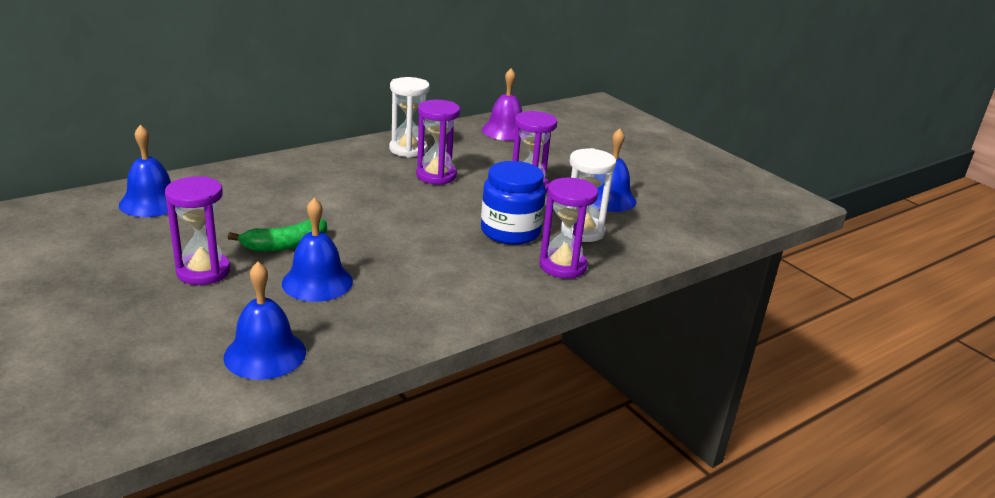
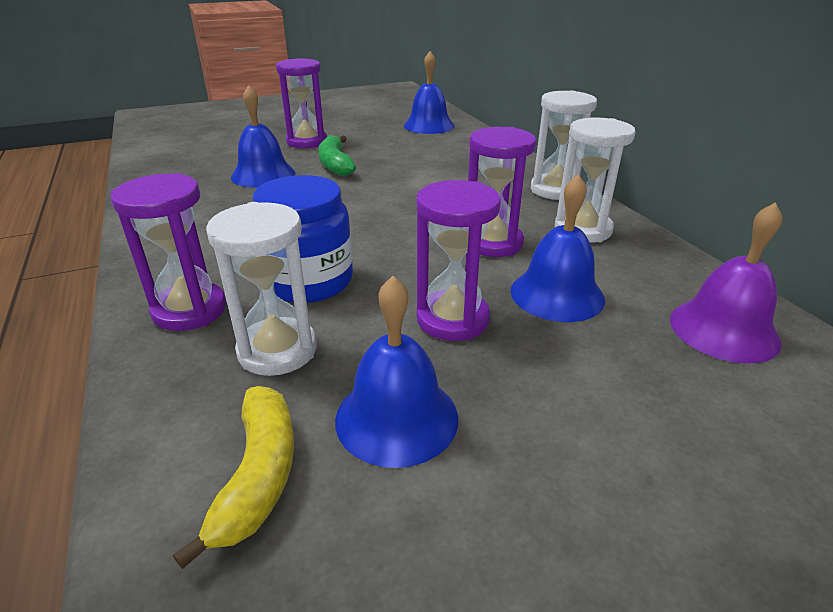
camera: 105 degrees right, 5 degrees up
(265, 354) = (177, 159): blue bell -> blue bell (557, 294)
(341, 153) = (555, 190): none -> white hourglass
(659, 223) = (258, 475): none -> yellow banana

